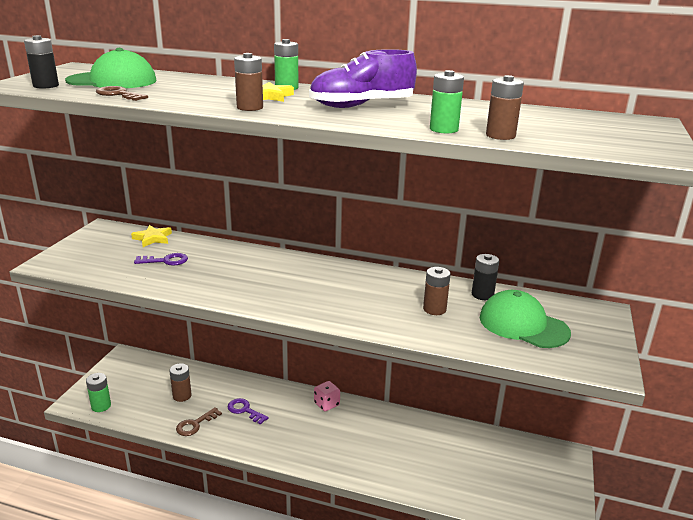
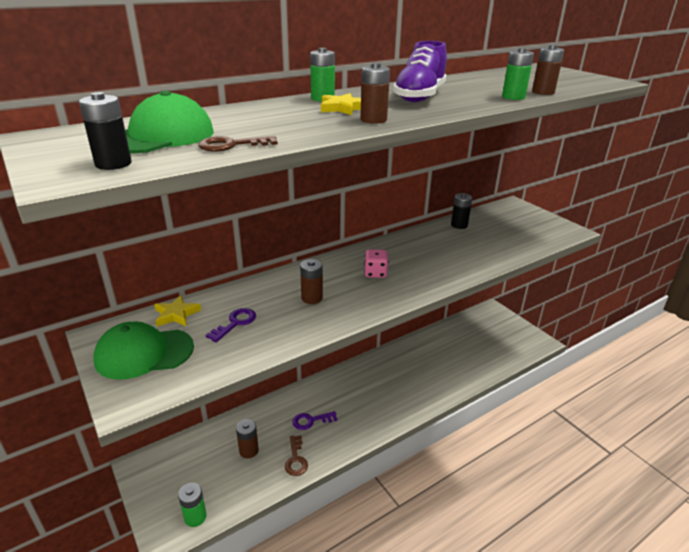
camera: 50 degrees left, 5 degrees up
(326, 404) = (351, 374): pink dice -> pink dice (375, 273)
(434, 309) = (459, 246): brown battery -> brown battery (312, 298)
(523, 325) = (506, 230): green cap -> green cap (144, 353)

